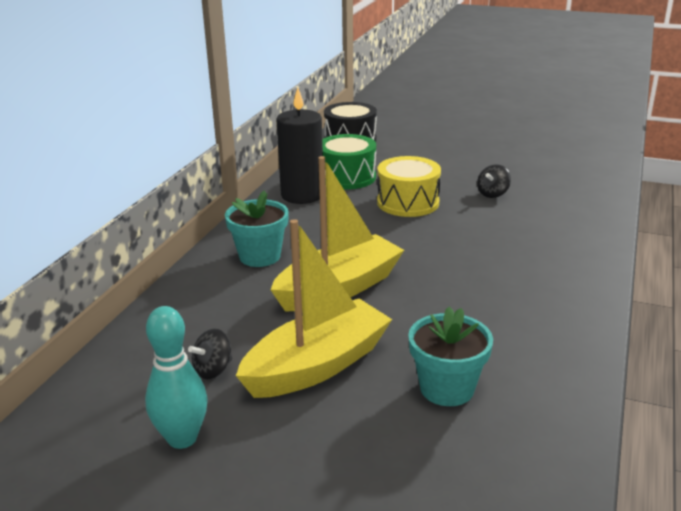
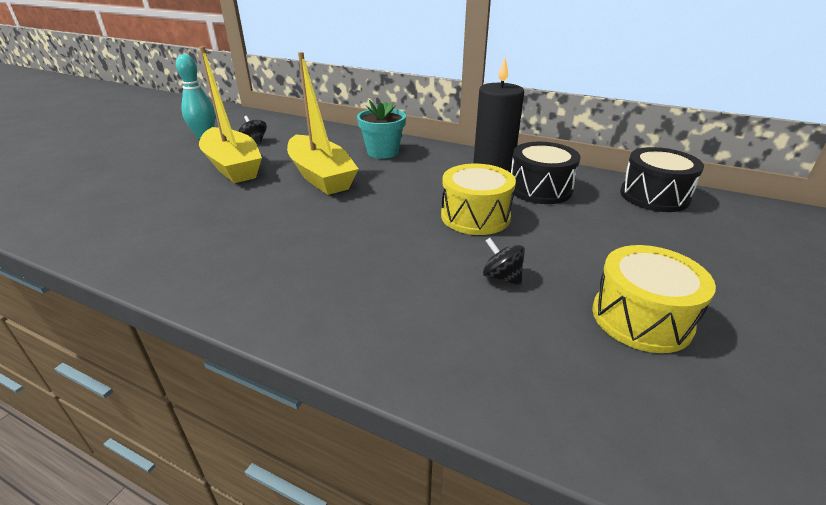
camera: 95 degrees right, 5 degrees up
(347, 177) = (540, 189): green drum -> black drum
(447, 388) = (167, 204): turquoise flower pot -> none
(511, 159) = (641, 318): none -> yellow drum

